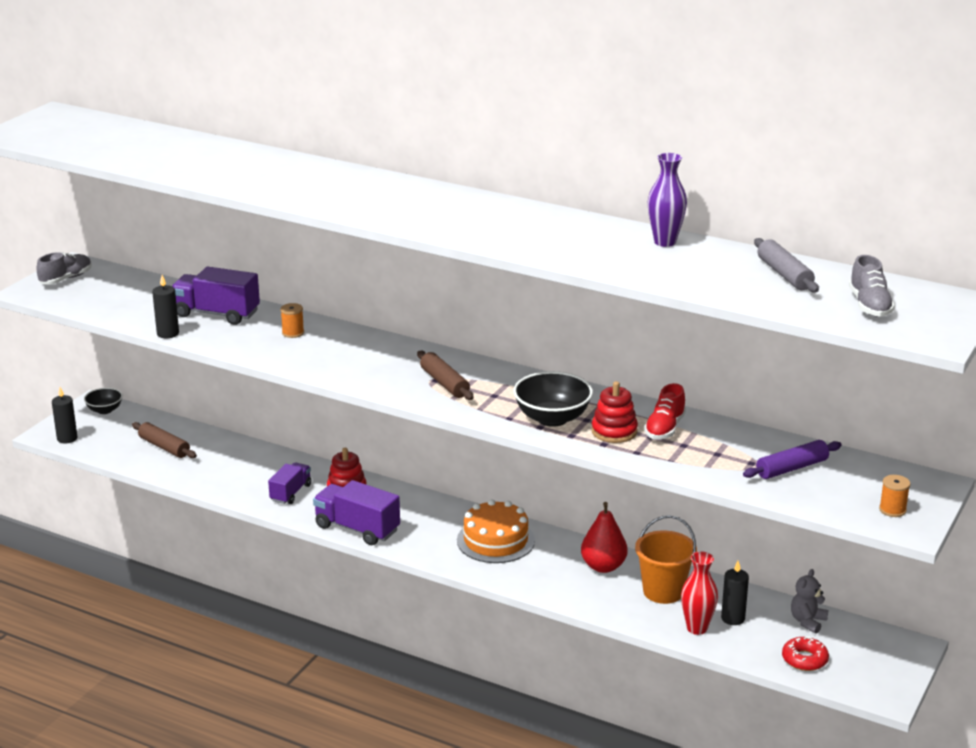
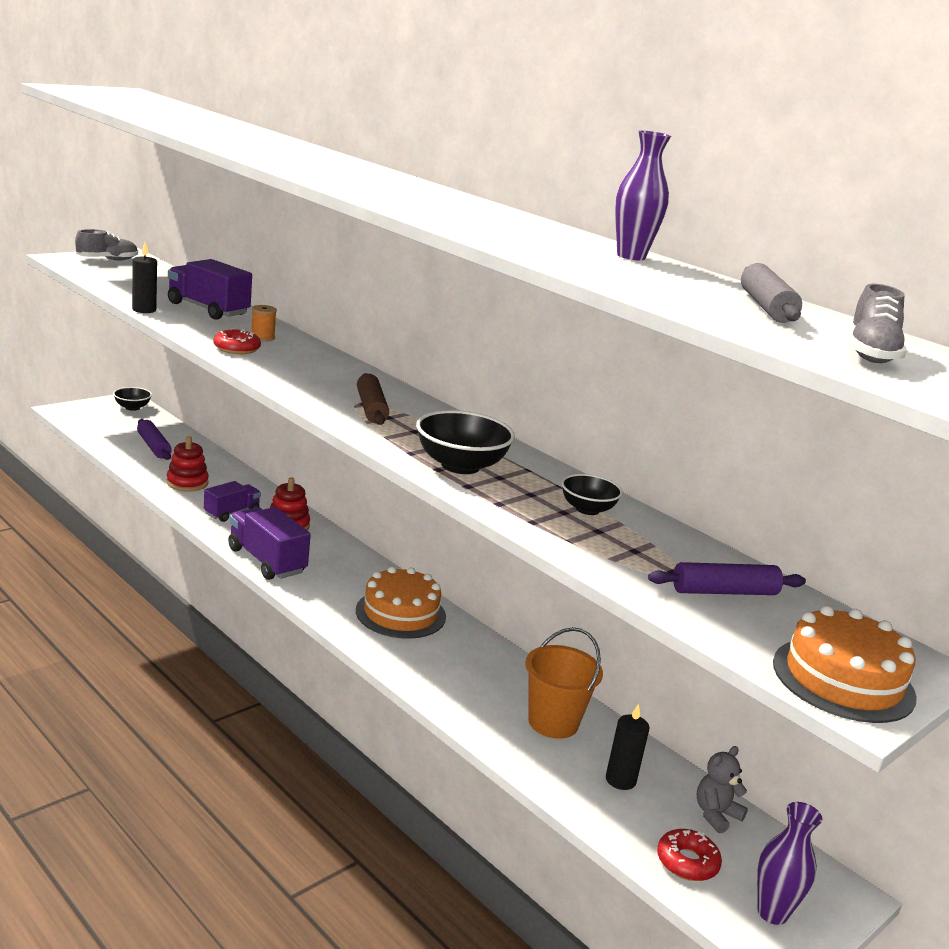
camera: 15 degrees right, 5 degrees down
(67, 438) = (77, 418): black candle -> none
(164, 447) = (154, 446): brown rolling pin -> purple rolling pin
(286, 353) = (237, 349): none -> red donut
(603, 566) = (500, 674): red pear -> none
(614, 431) = (522, 496): red stacking toy -> red stacking toy (187, 483)
(665, 428) = (587, 509): red shoe -> black bowl
(697, 628) = (568, 777): red vase -> none
(872, 673) = (772, 913): none -> purple vase
(892, 510) = (843, 679): orange spool -> orange cake

